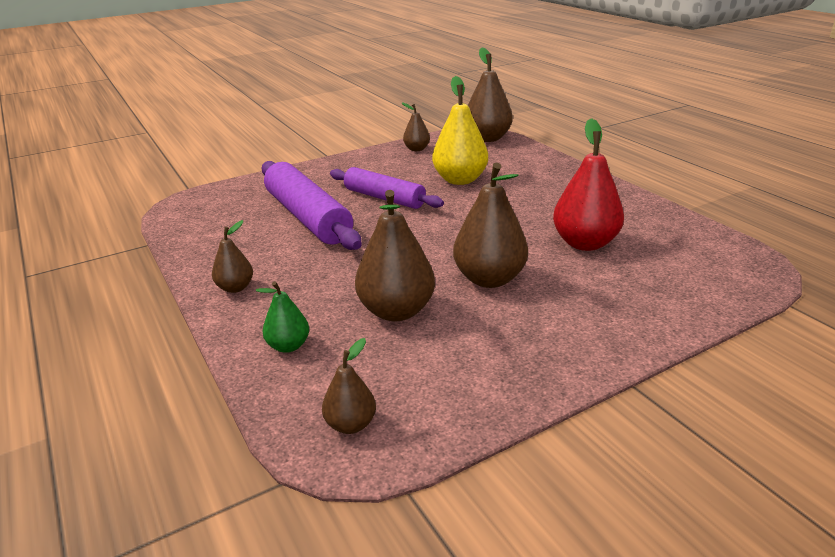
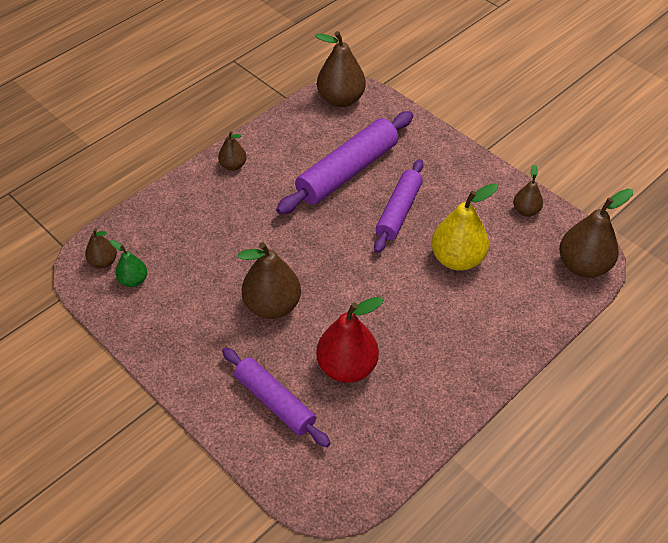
camera: 75 degrees right, 20 degrees up
(288, 346) = (171, 213): green pear -> green pear (133, 280)
(396, 311) = (219, 258): brown pear -> brown pear (341, 99)
(632, 289) = (275, 402): none -> purple rolling pin

